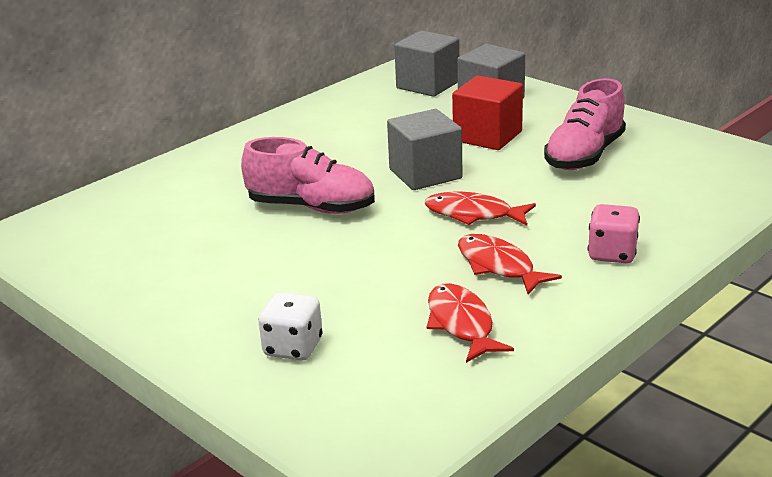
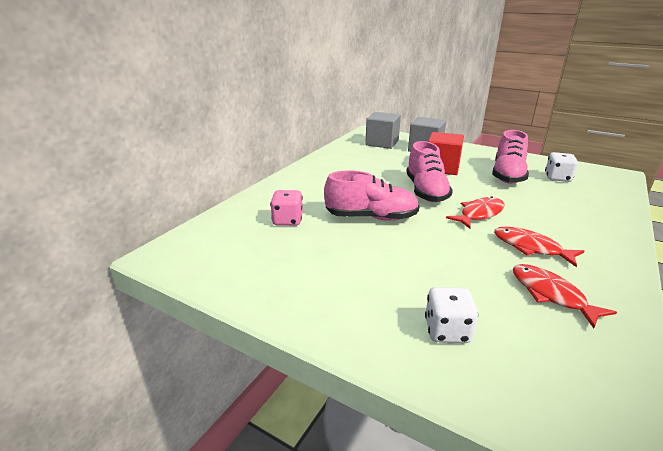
camera: 15 degrees left, 0 degrees up
(425, 174) = (426, 191): grey cube -> pink shoe
(473, 214) = (479, 214): red fish -> red fish turned 135 degrees clockwise
(612, 254) = (590, 233): pink dice -> pink dice (287, 220)
(664, 166) = (557, 178): none -> white dice

